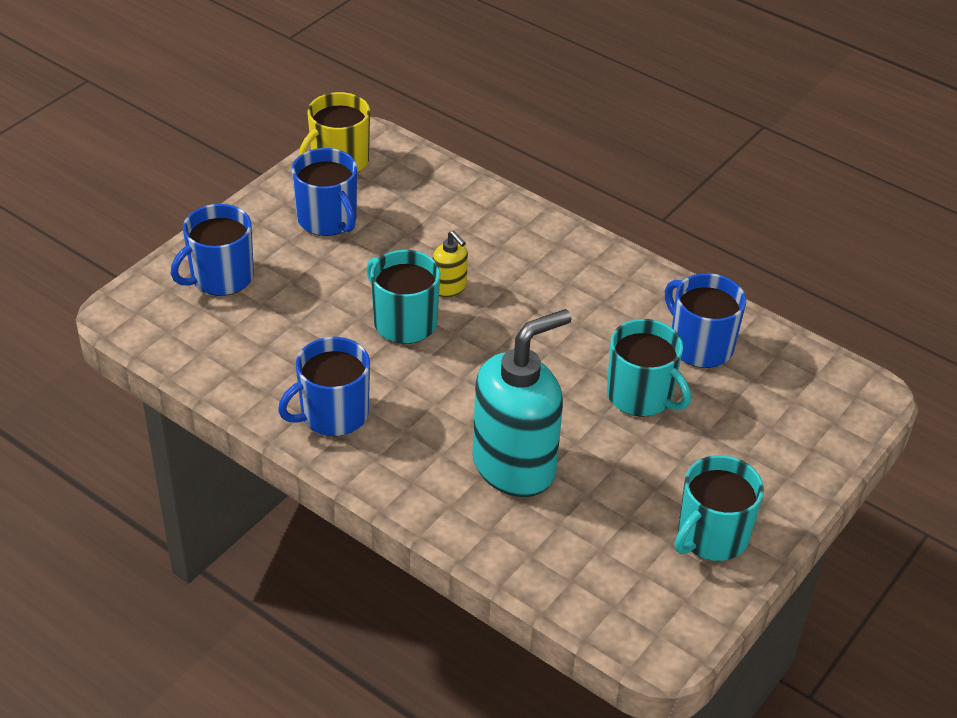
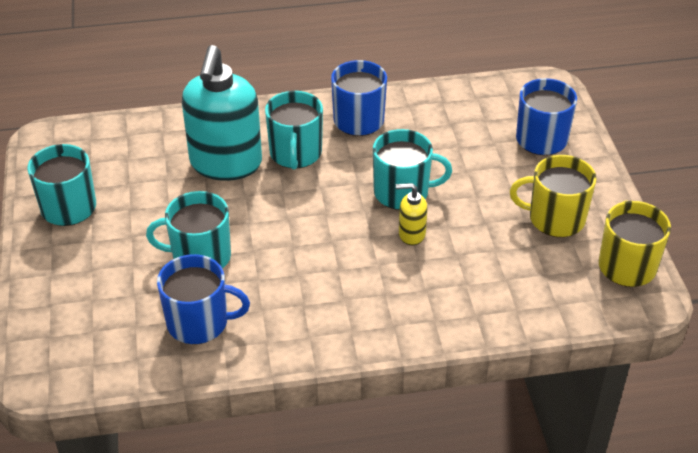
camera: 135 degrees right, 0 degrees up
(328, 219) = (555, 218): blue mug -> yellow mug
(438, 426) = (295, 153): none -> turquoise mug

